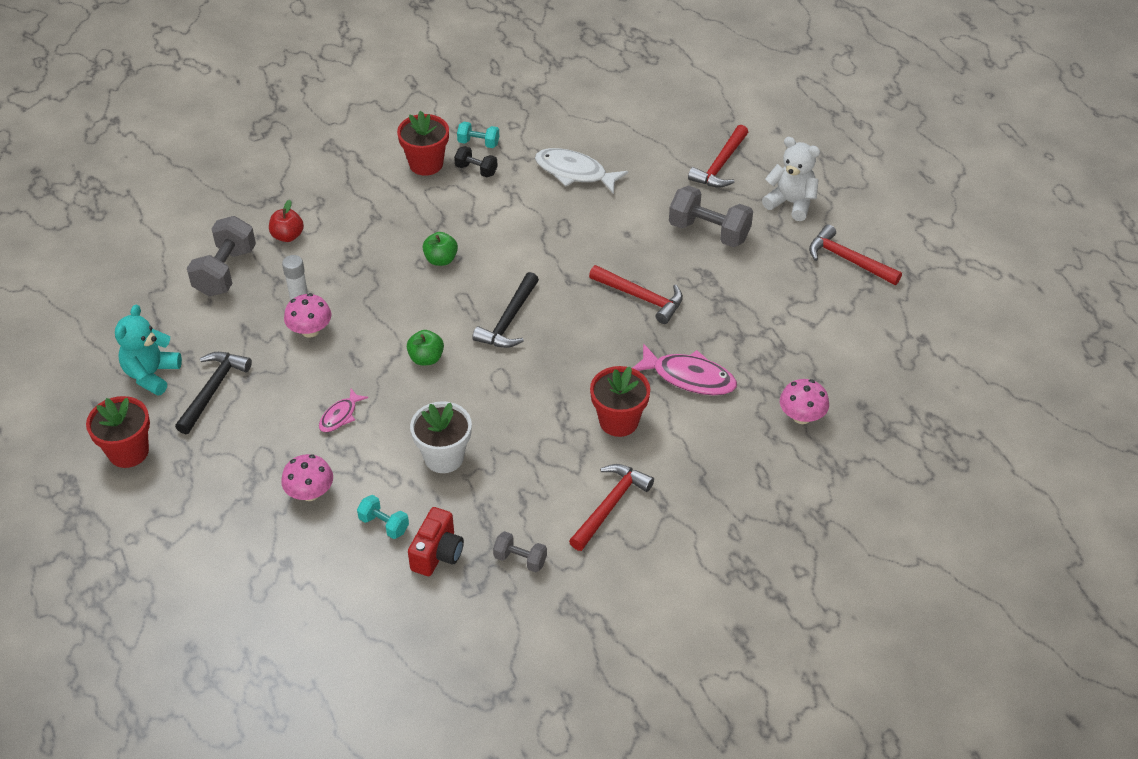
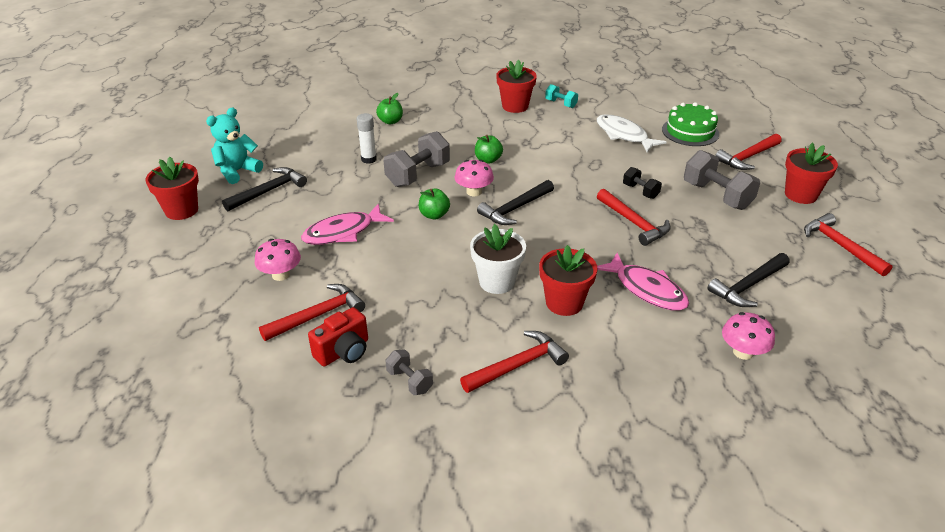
camera: 25 degrees right, 10 degrees down
(225, 271) = (334, 130): grey dumbbell -> grey dumbbell (418, 175)
(287, 236) = (390, 121): red apple -> green apple
(310, 330) = (363, 176): pink mushroom -> pink mushroom (474, 192)
(340, 416) = (343, 232): pink fish -> pink fish, size x1.79
(384, 524) = (318, 315): turquoise dumbbell -> red hammer
(444, 457) = (400, 283): white flower pot -> white flower pot (497, 282)
(476, 170) = (549, 117): black dumbbell -> black dumbbell (640, 191)
(645, 144) = (690, 132): none -> green cake
(780, 340) = (748, 286): none -> black hammer
(791, 203) = (800, 195): white teddy bear -> red flower pot

